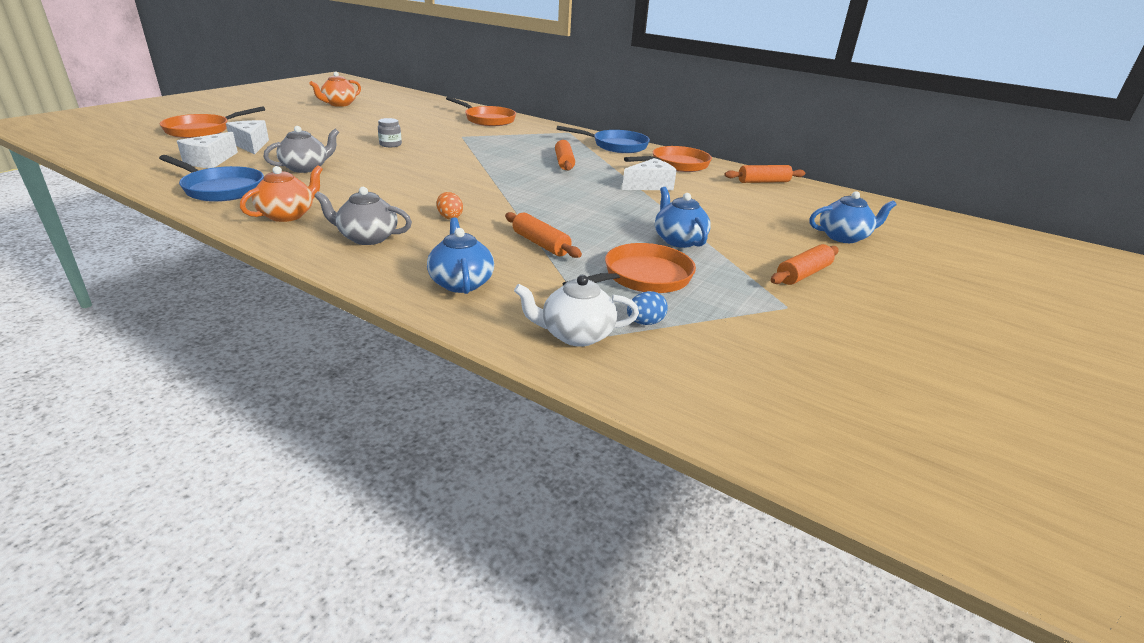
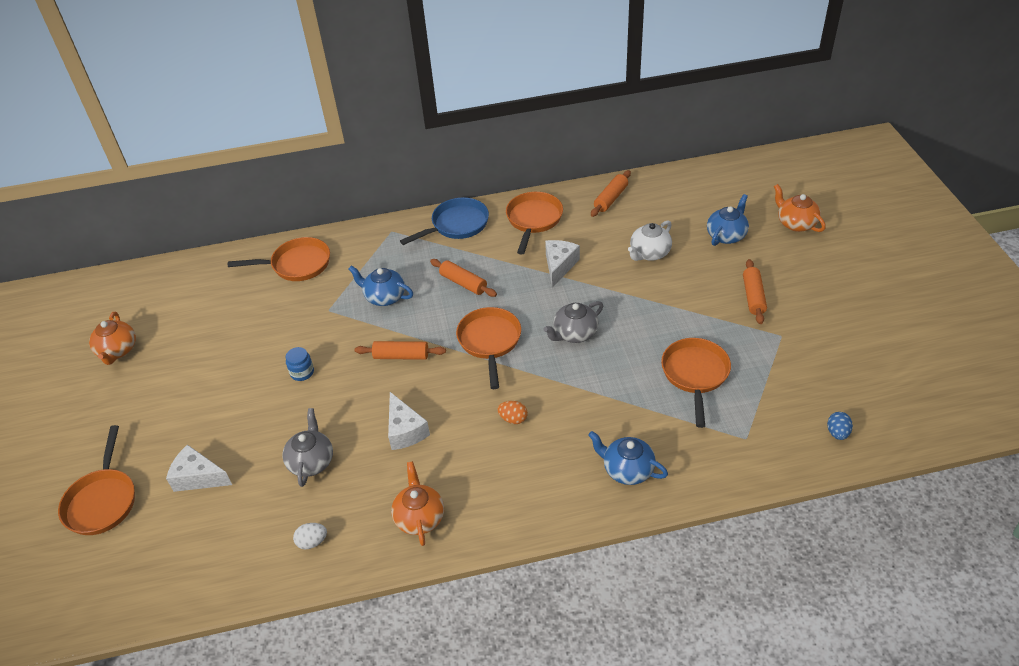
camera: 40 degrees left, 15 degrees up
(210, 161) = (220, 525): white cheese -> white cheese (405, 430)
(220, 189) = (312, 542): blue pan -> white egg
(367, 238) = (510, 486): grey teapot -> grey teapot (574, 333)
(390, 144) = (302, 372): grey jar -> blue jar
(520, 186) = (489, 342): none -> orange pan
(540, 244) = (605, 394): orange rolling pin -> orange rolling pin (401, 356)
(575, 335) = (735, 452): white teapot -> white teapot (649, 253)
(645, 322) = (747, 412): blue egg -> blue egg (837, 433)
(678, 240) = (661, 319): blue teapot -> blue teapot (384, 297)
(945, 264) = (795, 223): none -> orange teapot

